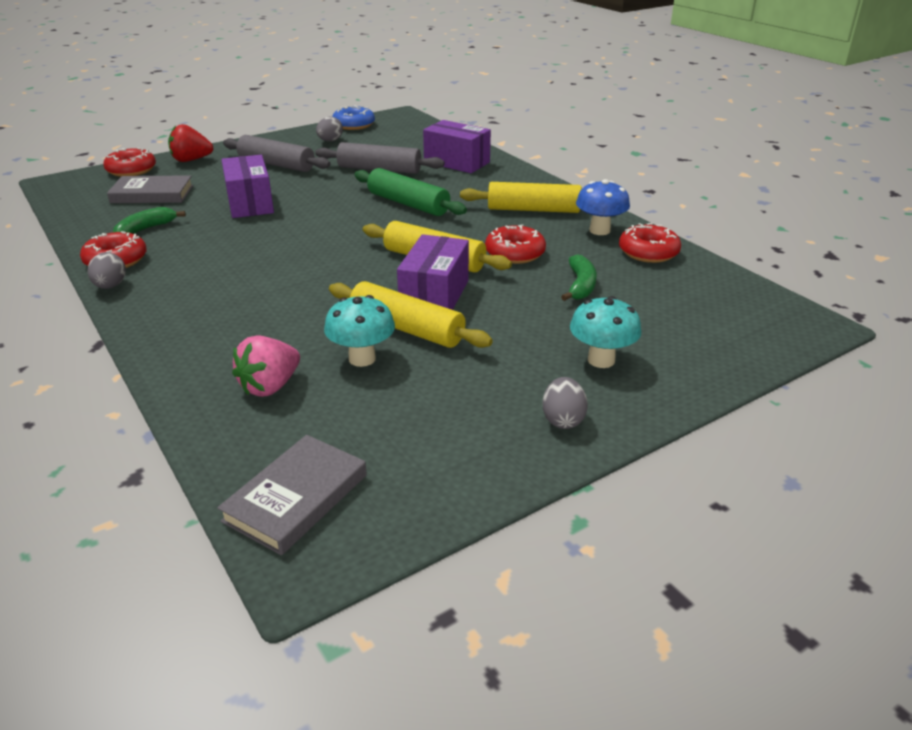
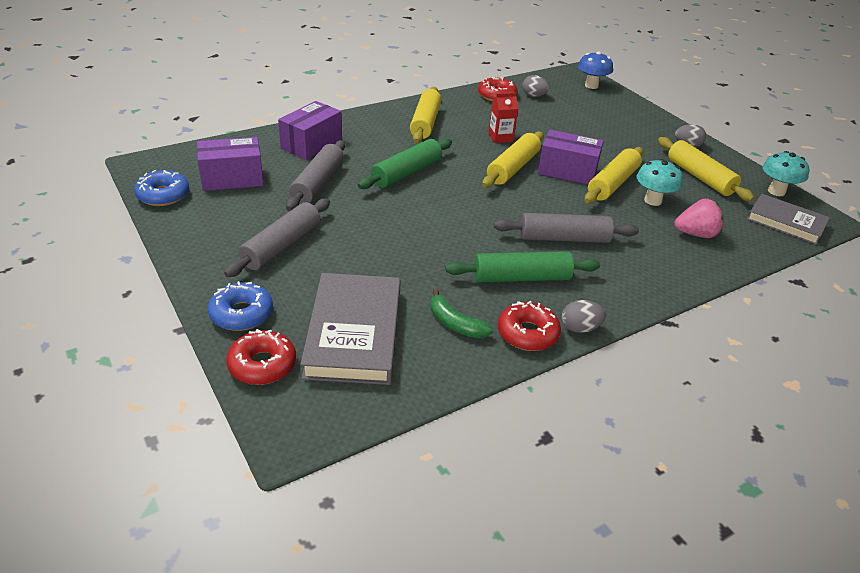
camera: 90 degrees left, 5 degrees up
(152, 194) = (354, 333): grey book -> grey book, size x1.55
(191, 160) = (241, 314): red strawberry -> blue donut
(203, 259) = (521, 278): none -> green rolling pin
(250, 203) = (393, 258): purple box -> purple box (232, 179)
(270, 386) = (695, 234): pink strawberry -> pink strawberry turned 45 degrees counterclockwise
(272, 285) = (563, 238): none -> grey rolling pin
(330, 141) = (214, 211): grey egg -> grey egg (534, 96)
(445, 417) = (700, 177): none -> yellow rolling pin
(515, 253) = (500, 137): red donut -> red carton
(580, 286) = (545, 122): green banana -> none
(599, 230) = (463, 105): blue mushroom -> blue mushroom (591, 86)
(601, 360) = (629, 128): turquoise mushroom -> turquoise mushroom (776, 191)

